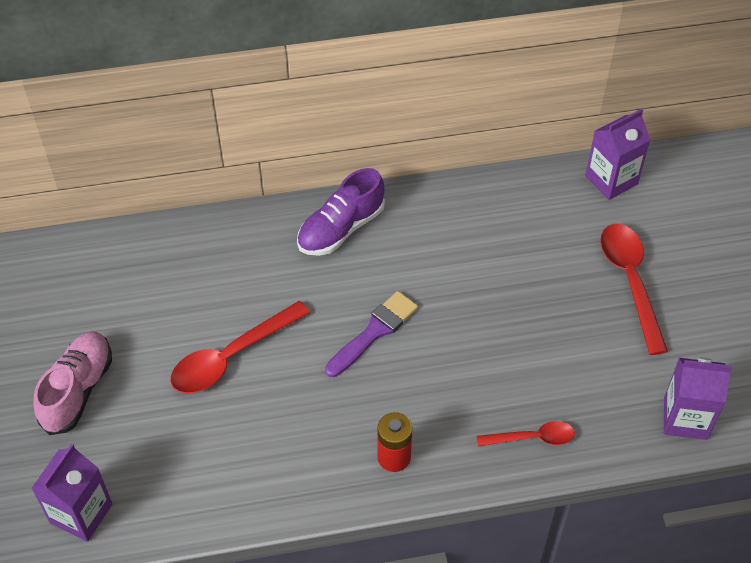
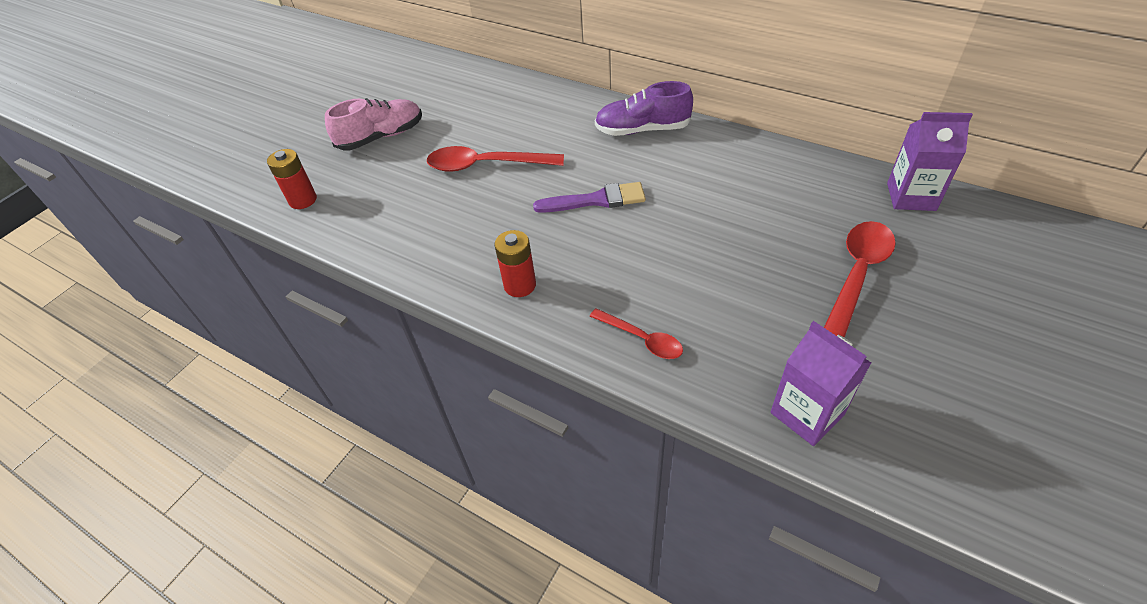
camera: 45 degrees right, 5 degrees down
(81, 513) = (303, 200): purple carton -> red battery

